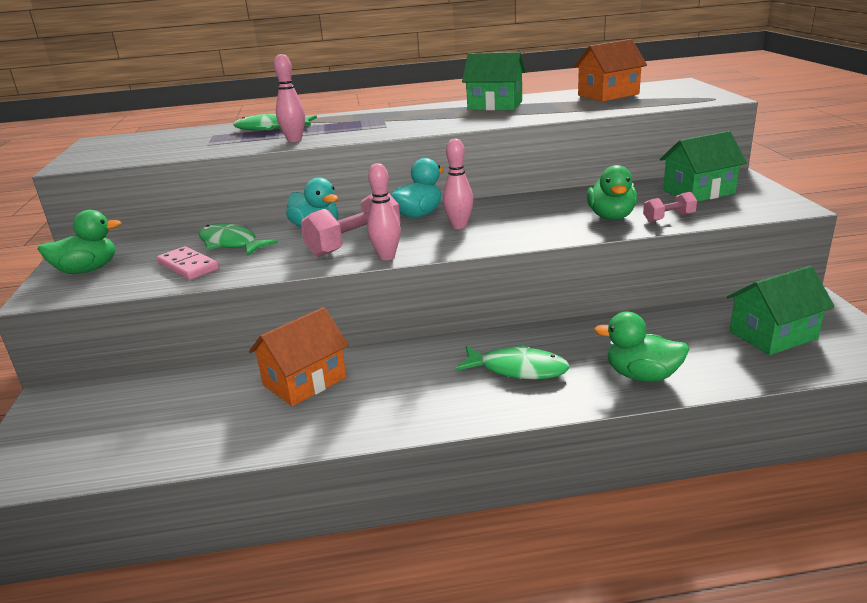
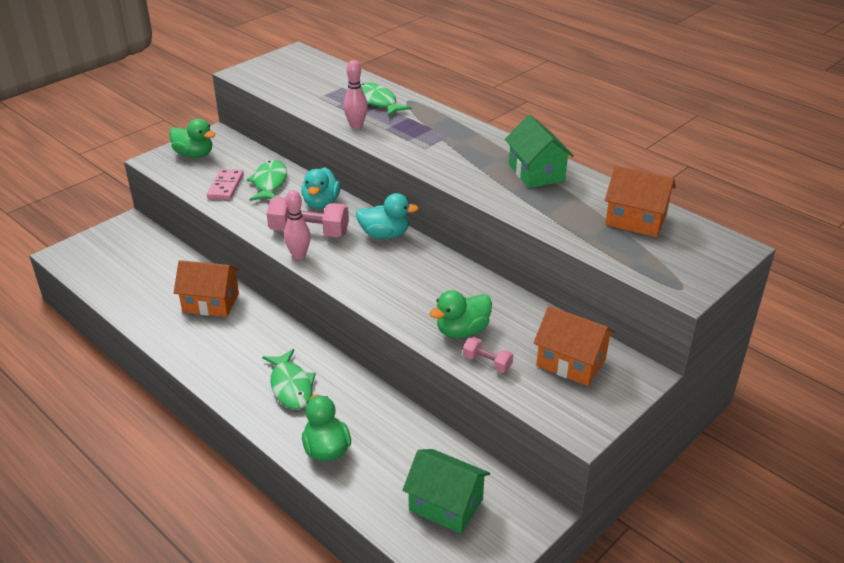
camera: 50 degrees right, 10 degrees up
(459, 226) = (379, 263): pink bowling pin -> none
(698, 192) = (571, 362): green house -> orange house

